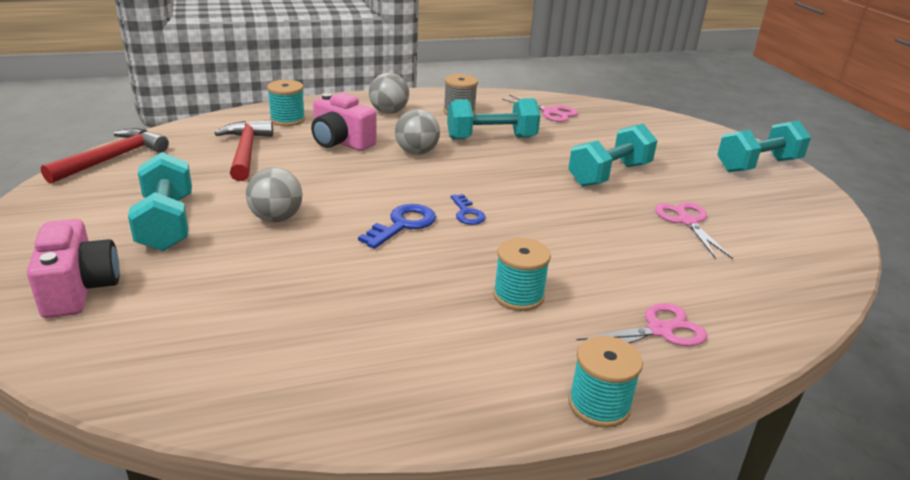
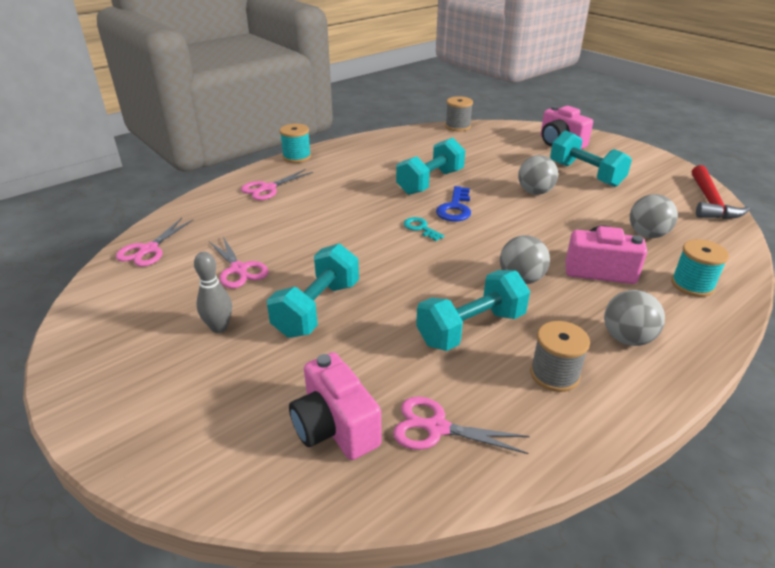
camera: 160 degrees right, 5 degrees up
(178, 406) = (457, 126): none -> grey spool
(246, 152) = (647, 234): red hammer -> grey ball
(467, 213) = (420, 228): blue key -> turquoise key
(518, 296) = (352, 186): turquoise spool -> none
(610, 124) = (335, 427): none -> pink camera
(696, 182) = (219, 327): none -> grey bowling pin
(758, 165) = (122, 391): turquoise dumbbell -> turquoise dumbbell (430, 182)
(808, 269) = (148, 250): none -> pink scissors

